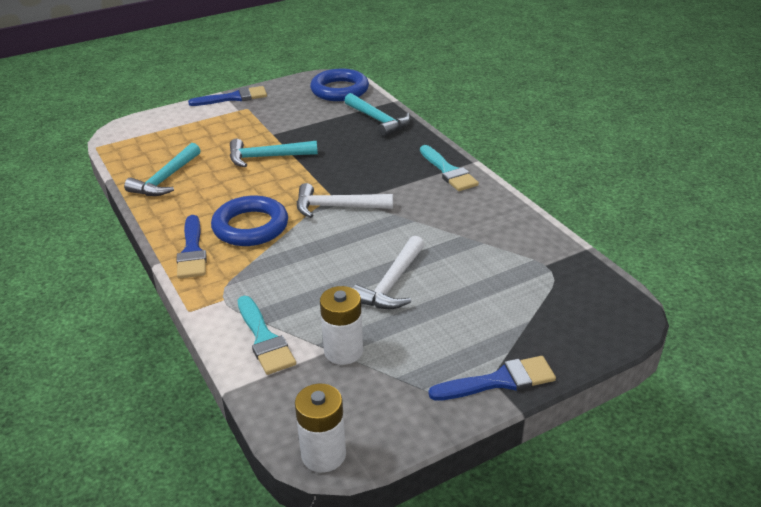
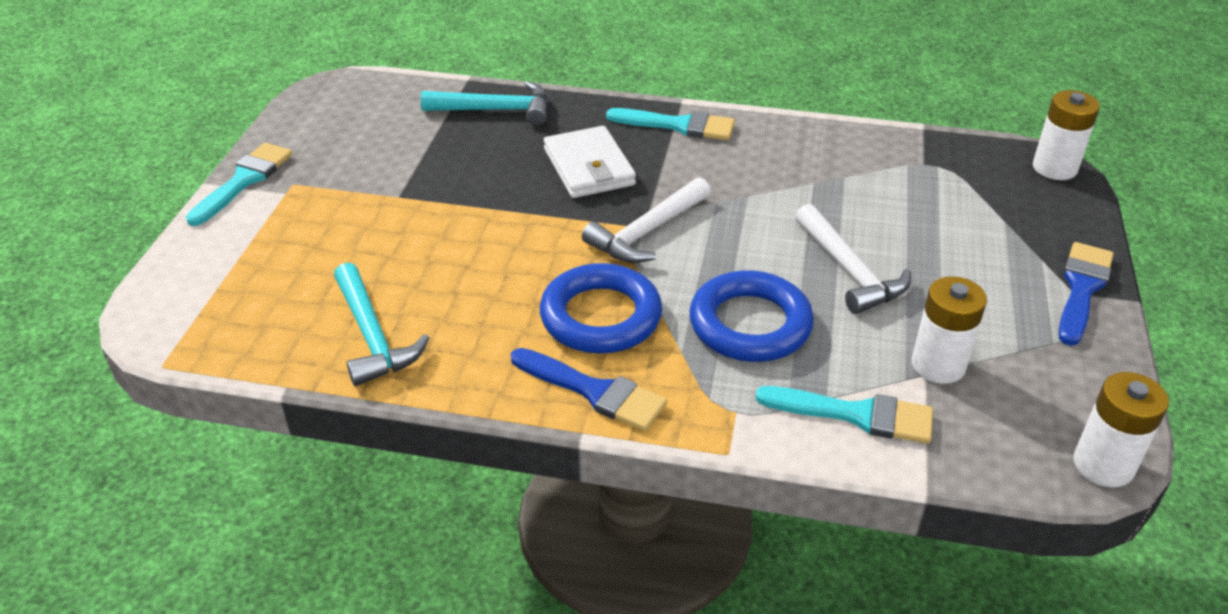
camera: 50 degrees left, 5 degrees up
(233, 98) = (244, 181): blue brush -> turquoise brush
(267, 157) = (451, 228): turquoise hammer -> none
(339, 90) = (375, 98): blue ring -> blue ring (750, 324)
(368, 166) = (589, 167): none -> white wallet
(628, 318) = (1054, 168): none -> white battery

